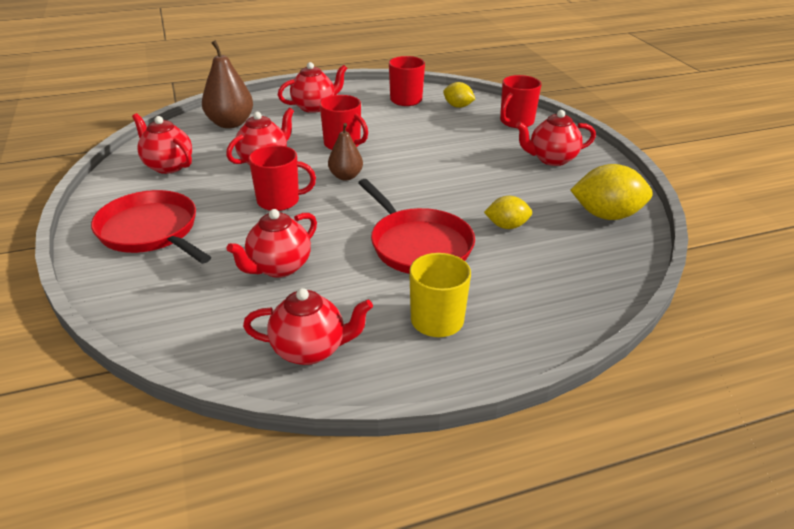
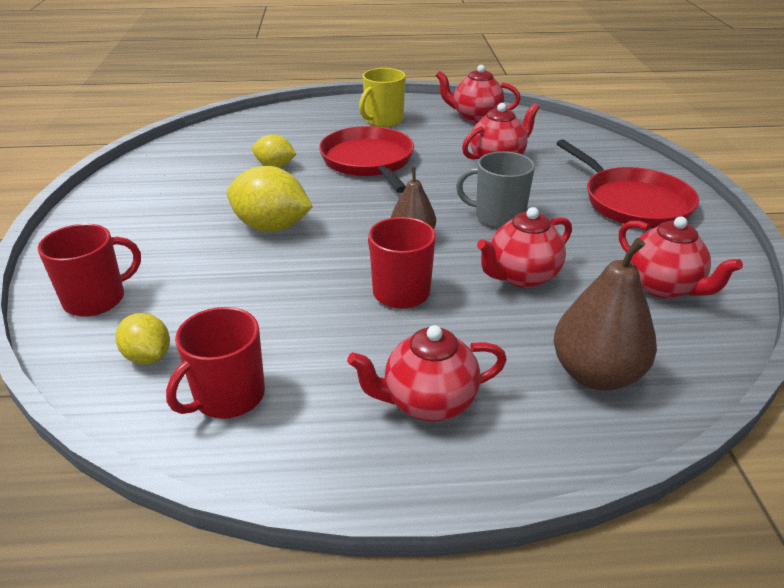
camera: 165 degrees left, 0 degrees up
(279, 201) = (498, 217): red mug -> grey mug
(551, 159) = (137, 227): red teapot -> none
(606, 215) = (171, 163): yellow lemon -> yellow lemon (271, 227)

